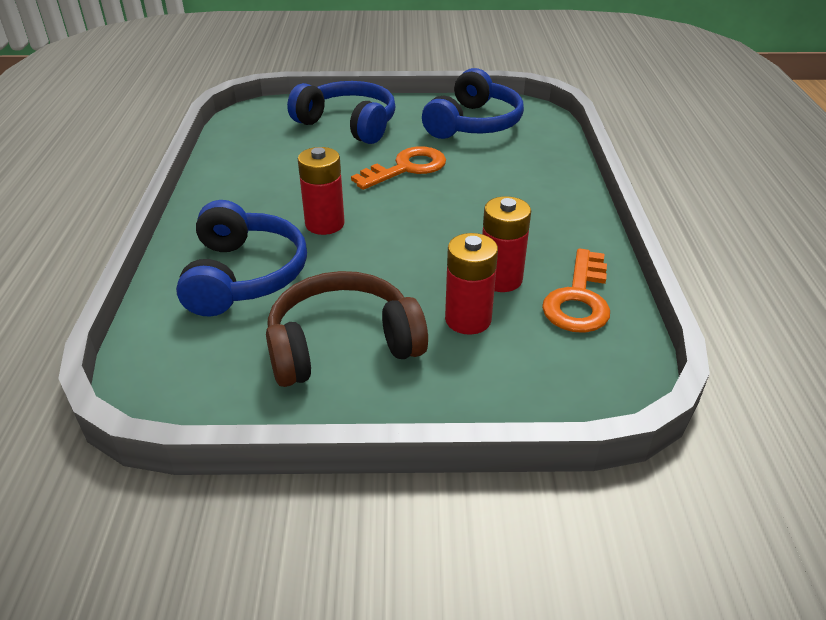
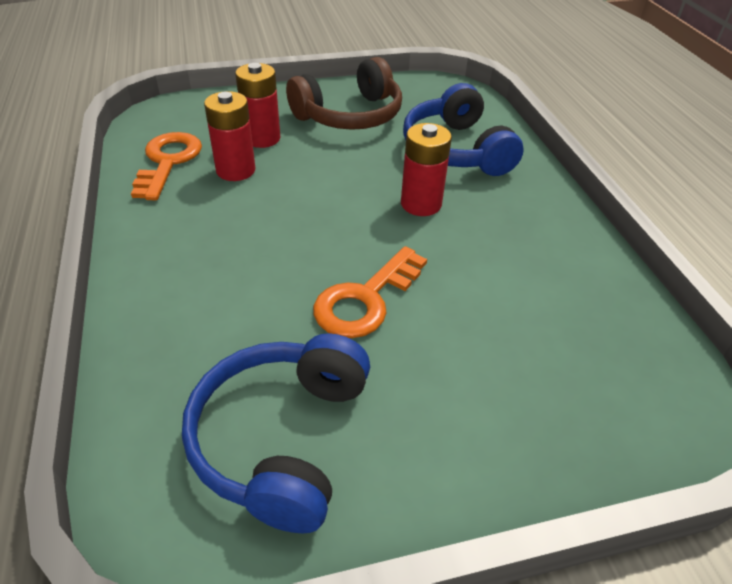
camera: 165 degrees right, 5 degrees up
(348, 124) = (502, 394): blue headphones -> none

